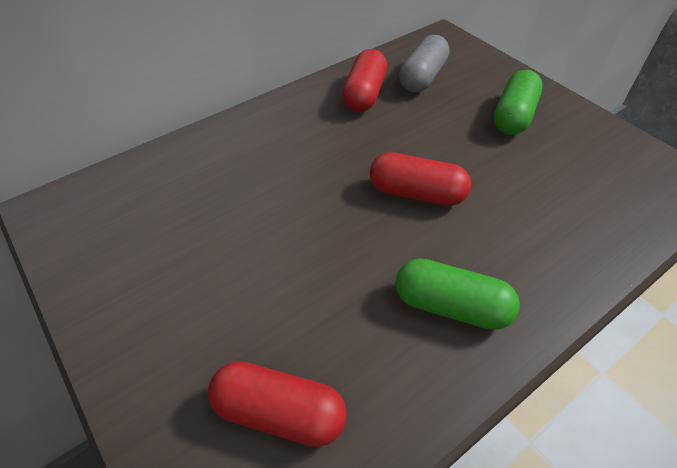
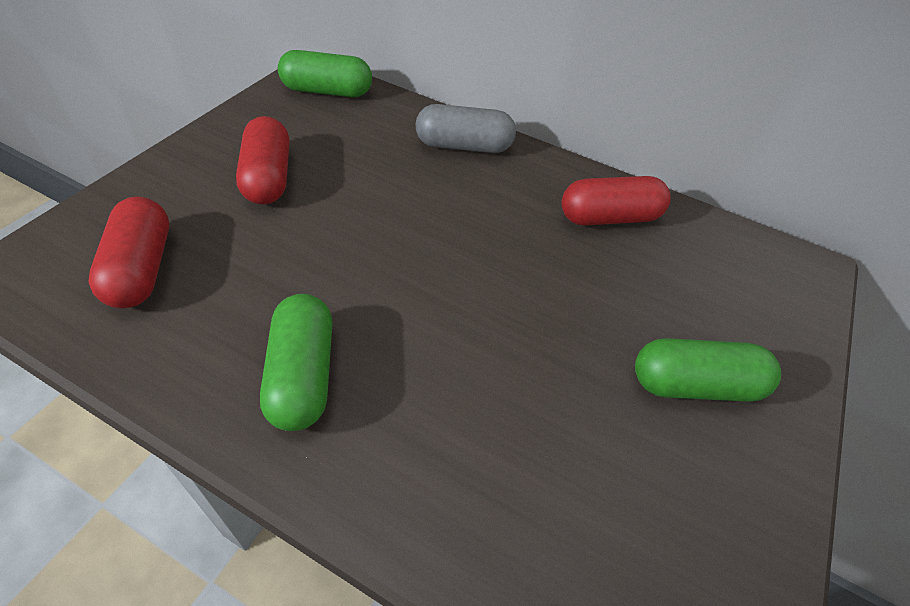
camera: 60 degrees right, 0 degrees up
(89, 204) = (327, 91): none -> green capsule
(417, 193) = (465, 305): red capsule -> red capsule (268, 177)
(422, 77) = (691, 264): grey capsule -> grey capsule (463, 146)

